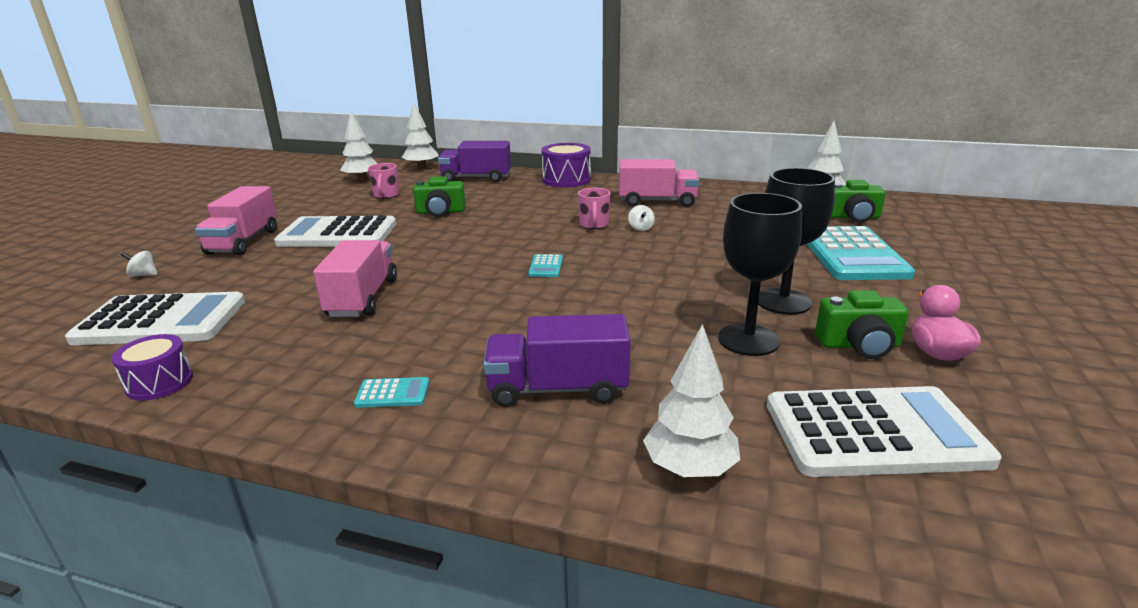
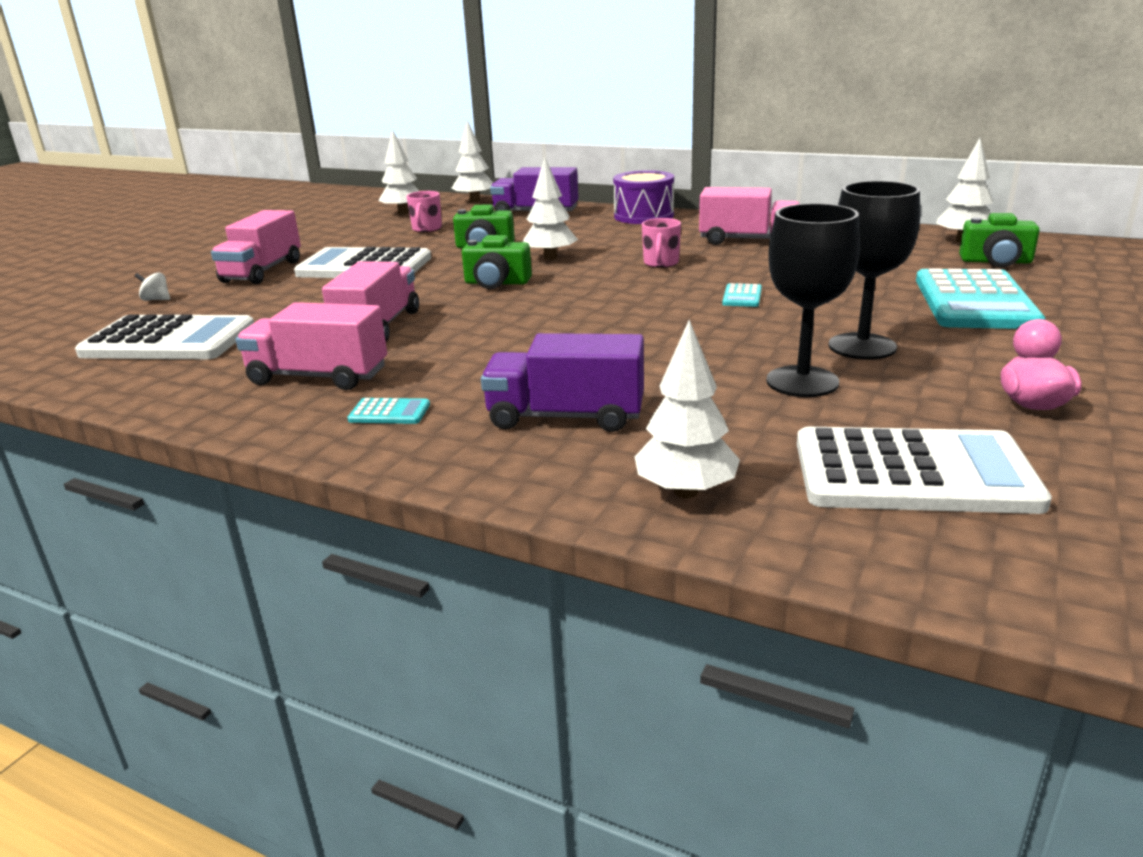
camera: 10 degrees right, 0 degrees up
(159, 382) = (160, 392): purple drum -> none
(316, 355) = (318, 377): none -> pink truck
(500, 221) = (550, 258): none -> white tree
(546, 266) = (589, 303): turquoise calculator -> turquoise calculator (742, 296)
(641, 228) = (717, 268): white spinning top -> none
(859, 345) = (936, 392): green camera -> green camera (496, 283)

